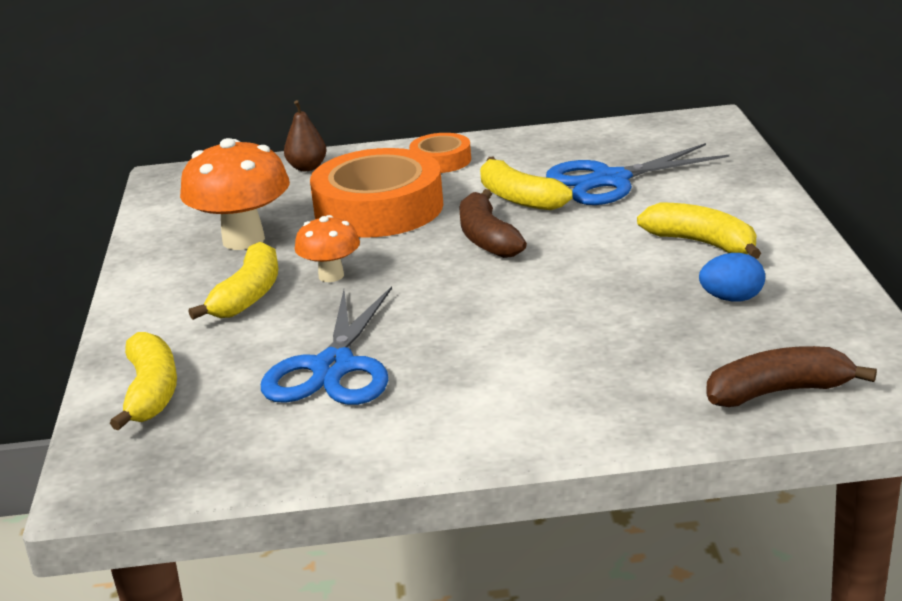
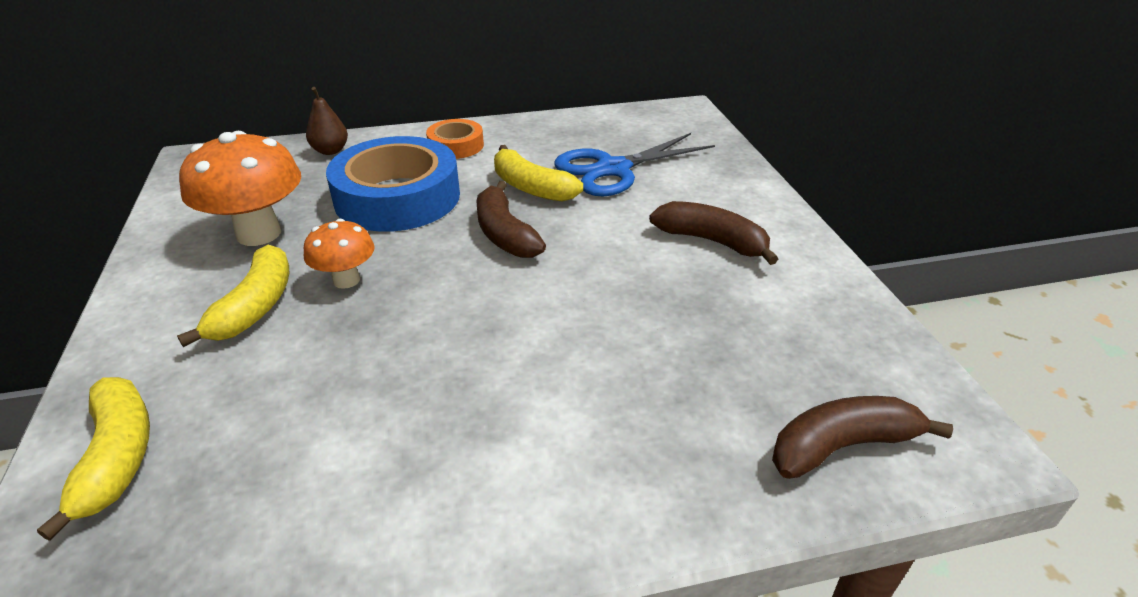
camera: 10 degrees left, 10 degrees up
(333, 368) = (341, 414): blue scissors -> none
(379, 208) = (397, 197): orange tape -> blue tape
(702, 243) = (712, 241): yellow banana -> brown banana
(732, 299) = (757, 311): blue egg -> none

